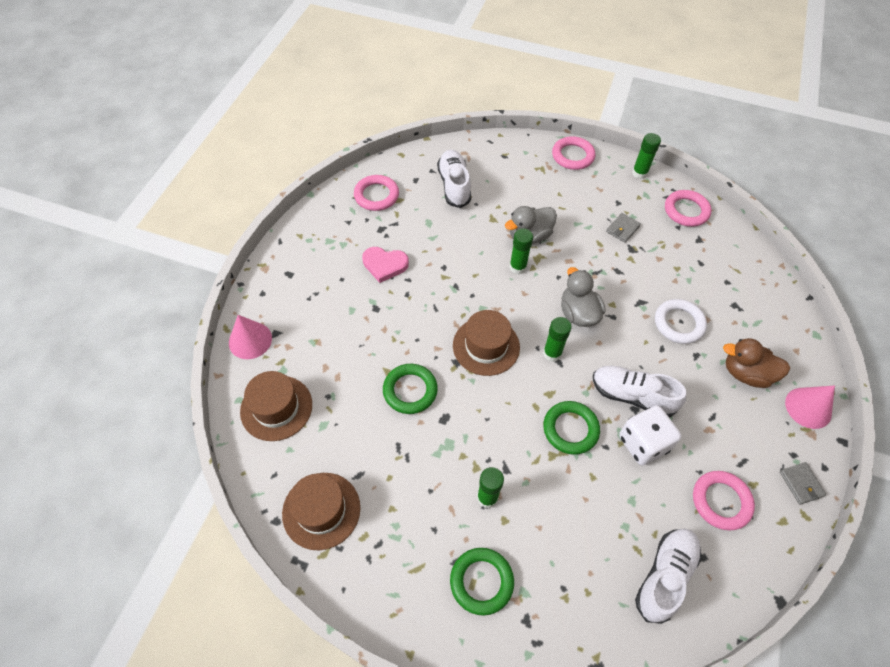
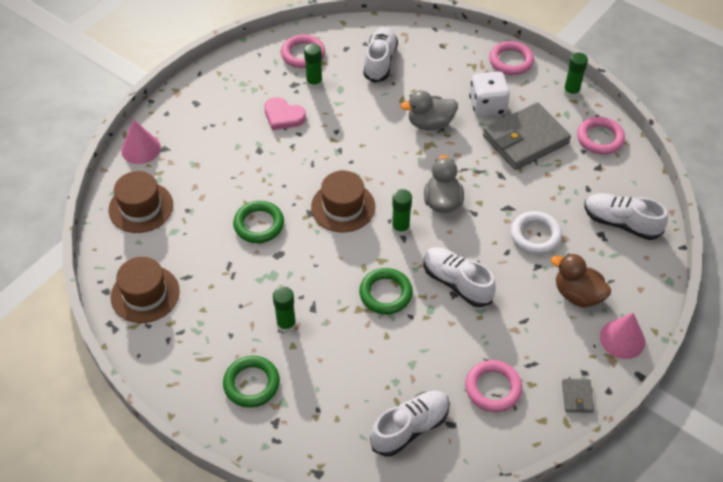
camera: 20 degrees right, 5 degrees down
(518, 267) = (405, 148): green glue stick -> green glue stick (314, 83)
(622, 229) = (525, 139): grey wallet -> grey wallet, size x2.37
(643, 443) = (446, 323): white dice -> white dice (487, 106)
(746, 289) = (621, 223): none -> white shoe

